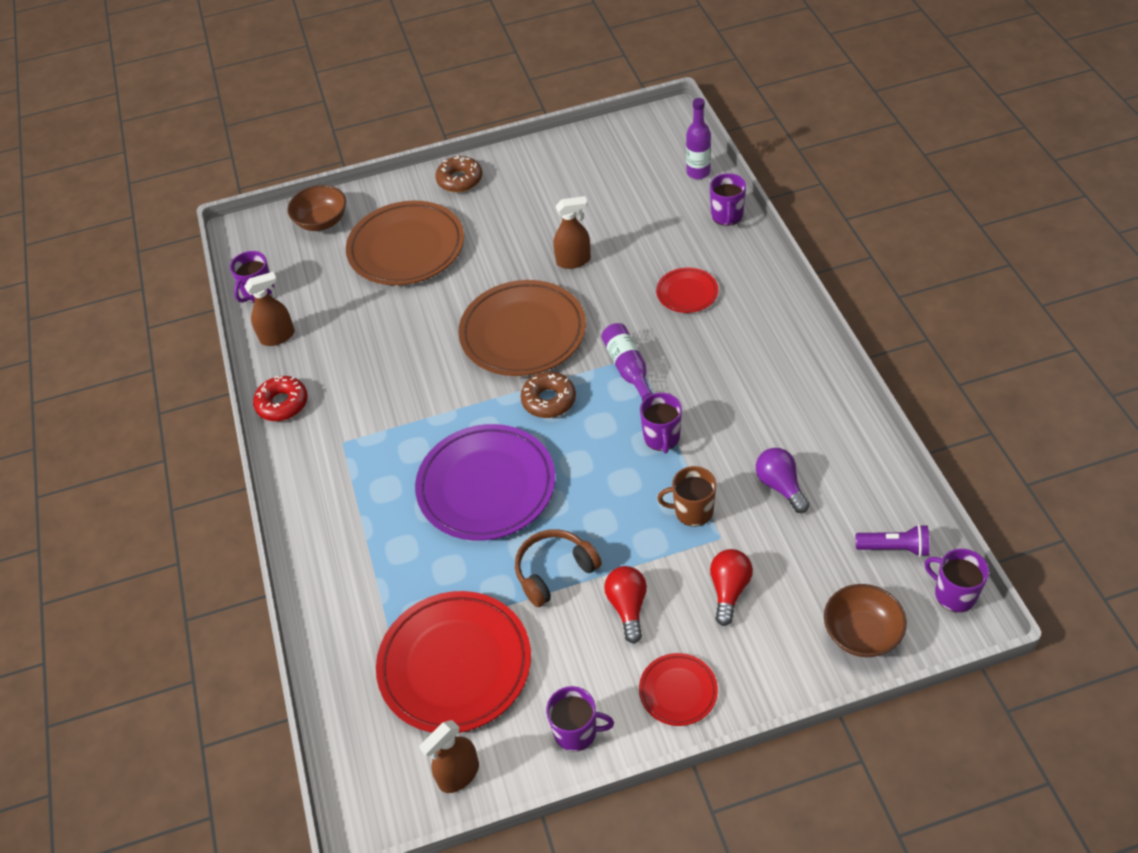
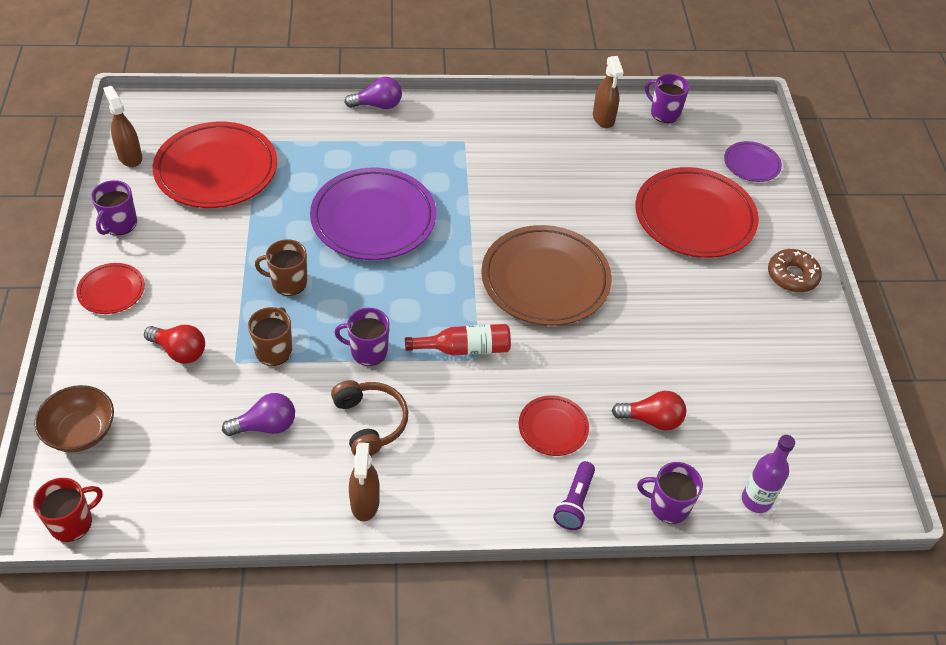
camera: 95 degrees right, 0 degrees up
(282, 404) = (522, 112): red donut -> none
(298, 539) = (378, 105): none -> purple light bulb
(322, 221) = (751, 164): brown bowl -> purple plate
(406, 248) = (694, 217): brown plate -> red plate
(549, 400) = (451, 280): brown donut -> none
(554, 571) = (265, 243): brown headphones -> brown headphones (370, 422)
(573, 261) = (635, 342): brown spray bottle -> brown spray bottle (365, 503)
(602, 530) = (288, 282): none -> brown mug
(628, 369) = (464, 348): purple bottle -> red bottle
(628, 607) = (204, 280): red light bulb -> red light bulb (652, 420)
(894, 548) = (148, 493): purple flashlight -> purple flashlight (575, 502)
(954, 594) = (72, 522): purple mug -> red mug

